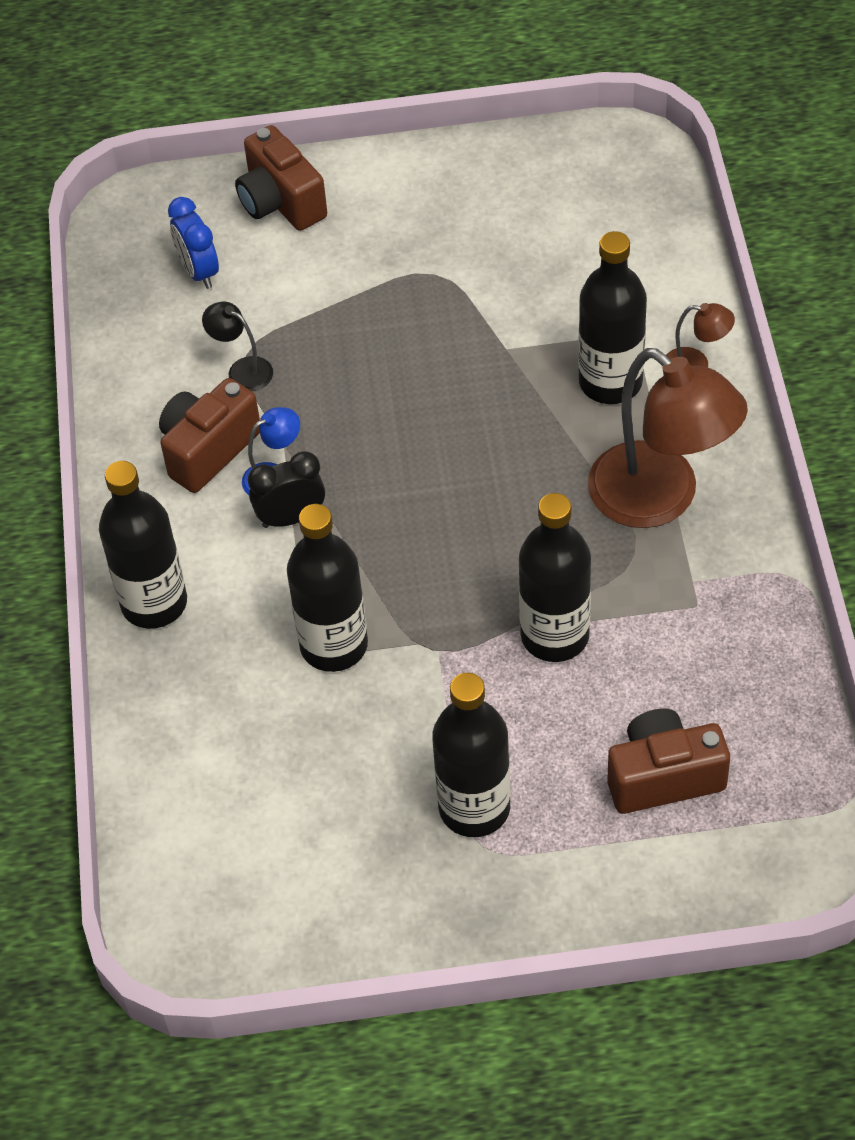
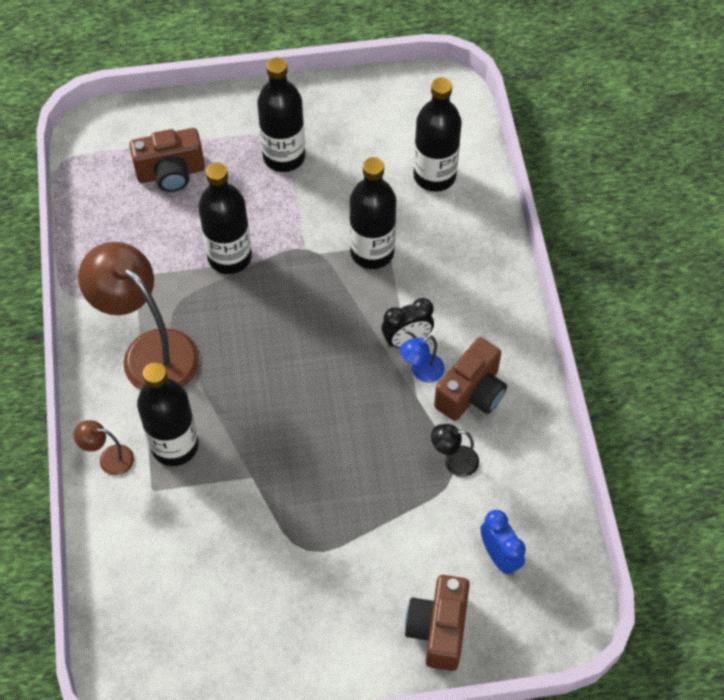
camera: 175 degrees right, 5 degrees up
(154, 603) = (493, 281): black bottle -> black bottle (434, 176)
(242, 370) = (453, 461): black lamp -> black lamp turned 150 degrees clockwise
(281, 202) = (438, 629): brown camera -> brown camera turned 135 degrees counterclockwise

